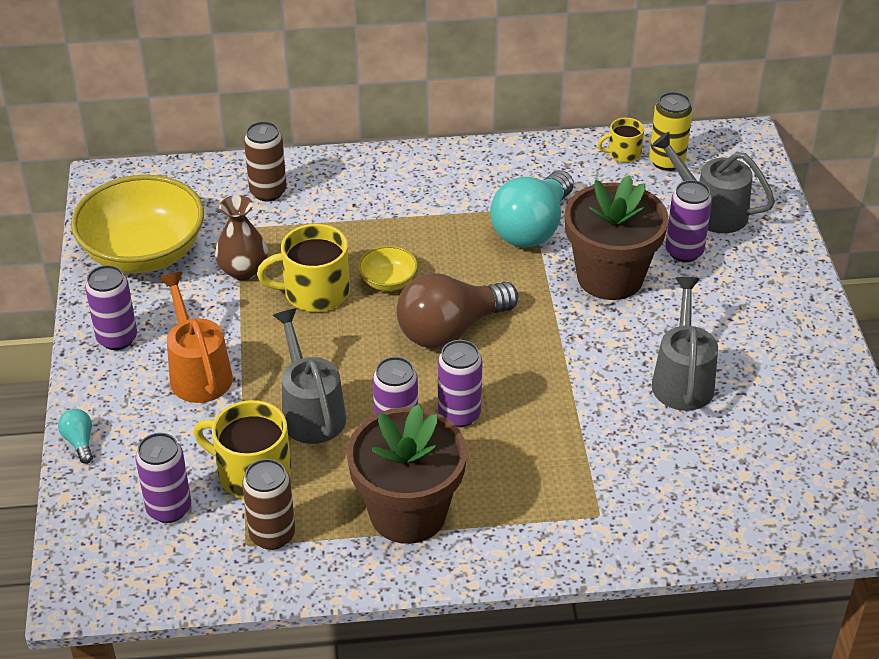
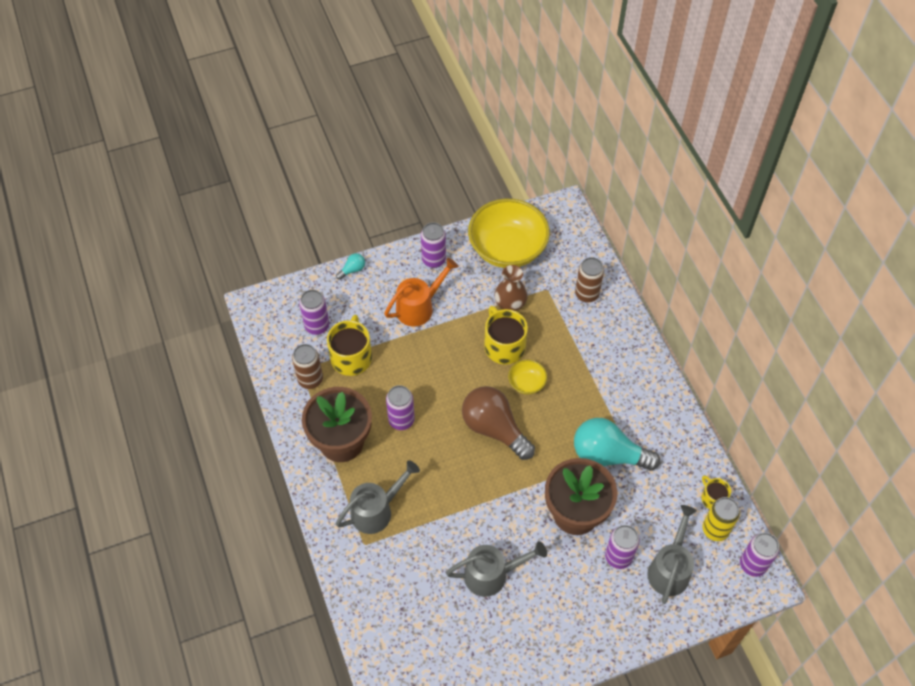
camera: 75 degrees right, 15 degrees up
(310, 411) = (405, 372): grey watering can -> grey watering can (377, 510)
(459, 414) = (424, 450): purple can -> purple can (753, 564)

